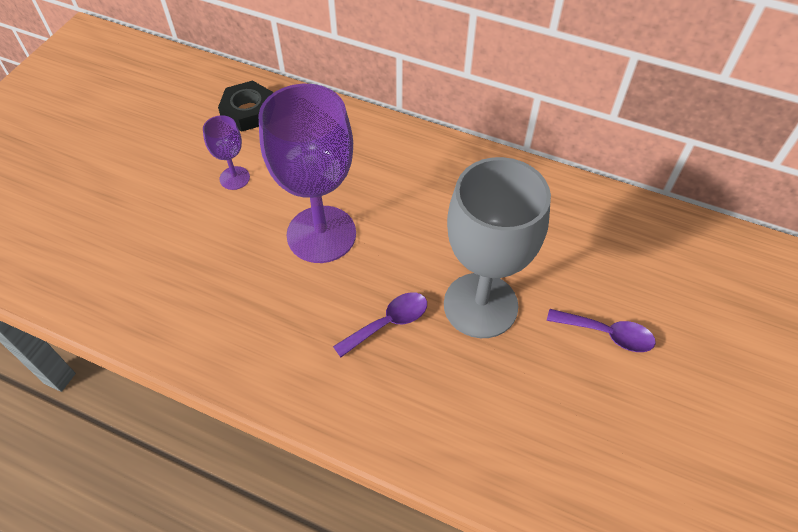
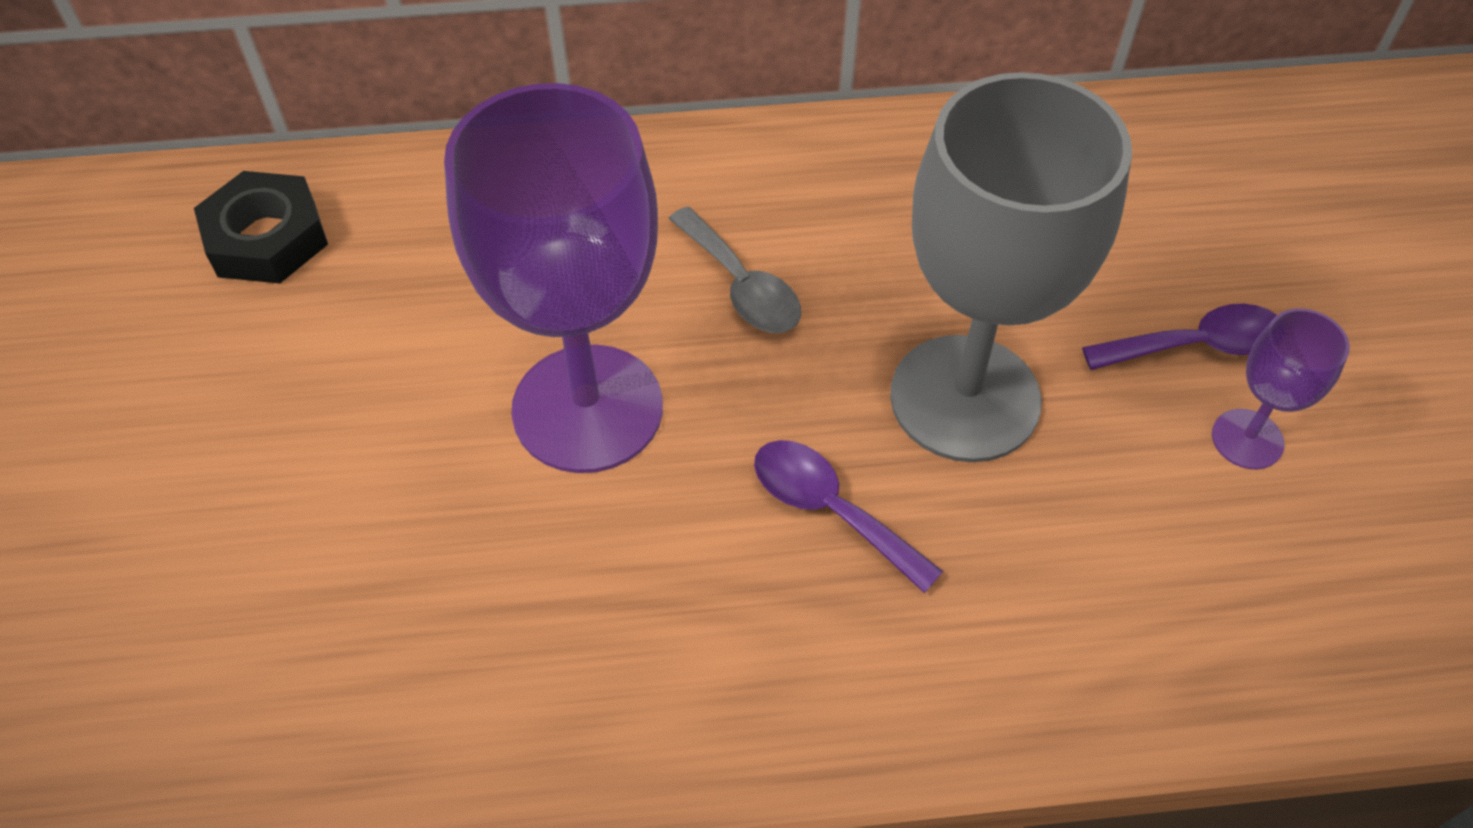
camera: 30 degrees left, 0 degrees up
(234, 178) = (331, 380): purple goblet -> purple goblet (1247, 439)
(388, 323) = (830, 510): purple spoon -> purple spoon turned 75 degrees counterclockwise
(418, 213) = (742, 286): none -> grey spoon

